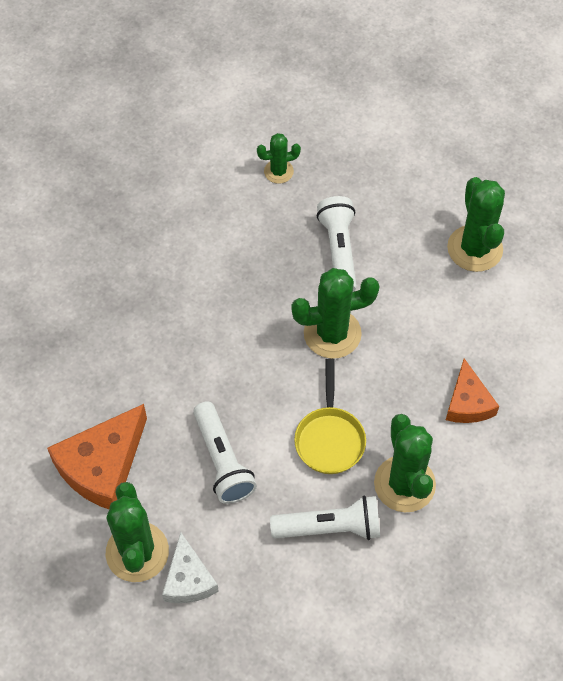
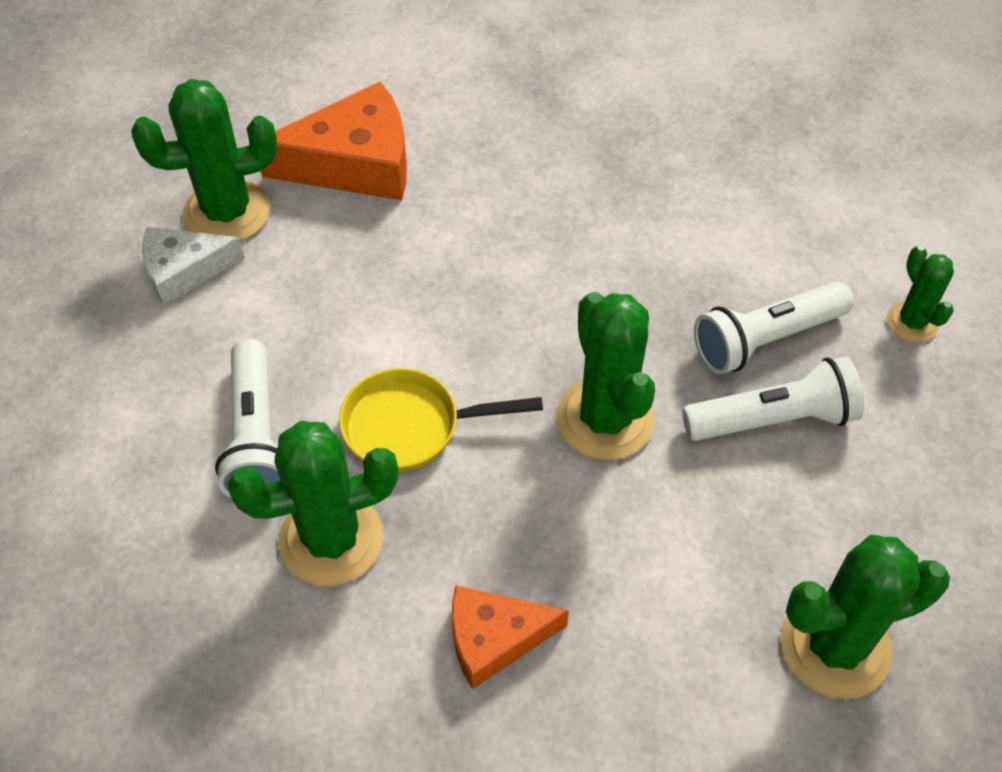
camera: 85 degrees right, 5 degrees down
(102, 466) = (354, 163): orange cheese -> orange cheese turned 135 degrees clockwise
(222, 461) = (365, 293): white flashlight -> white flashlight (765, 339)

